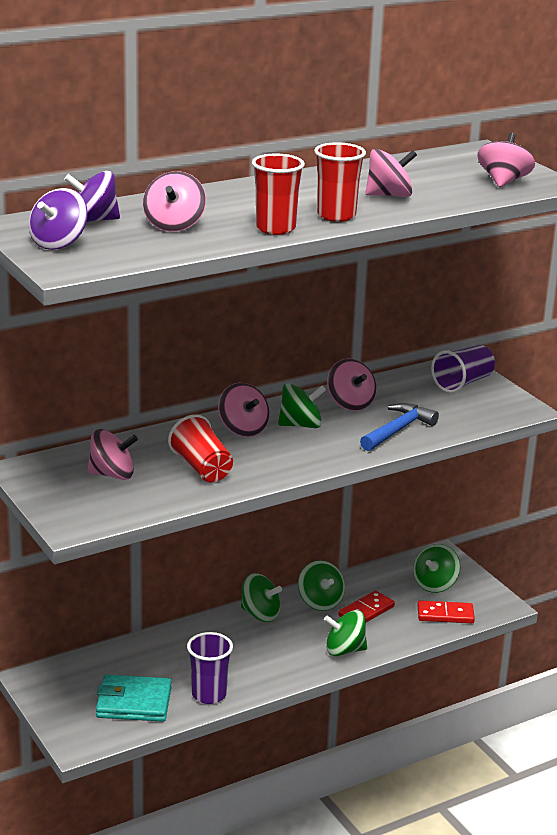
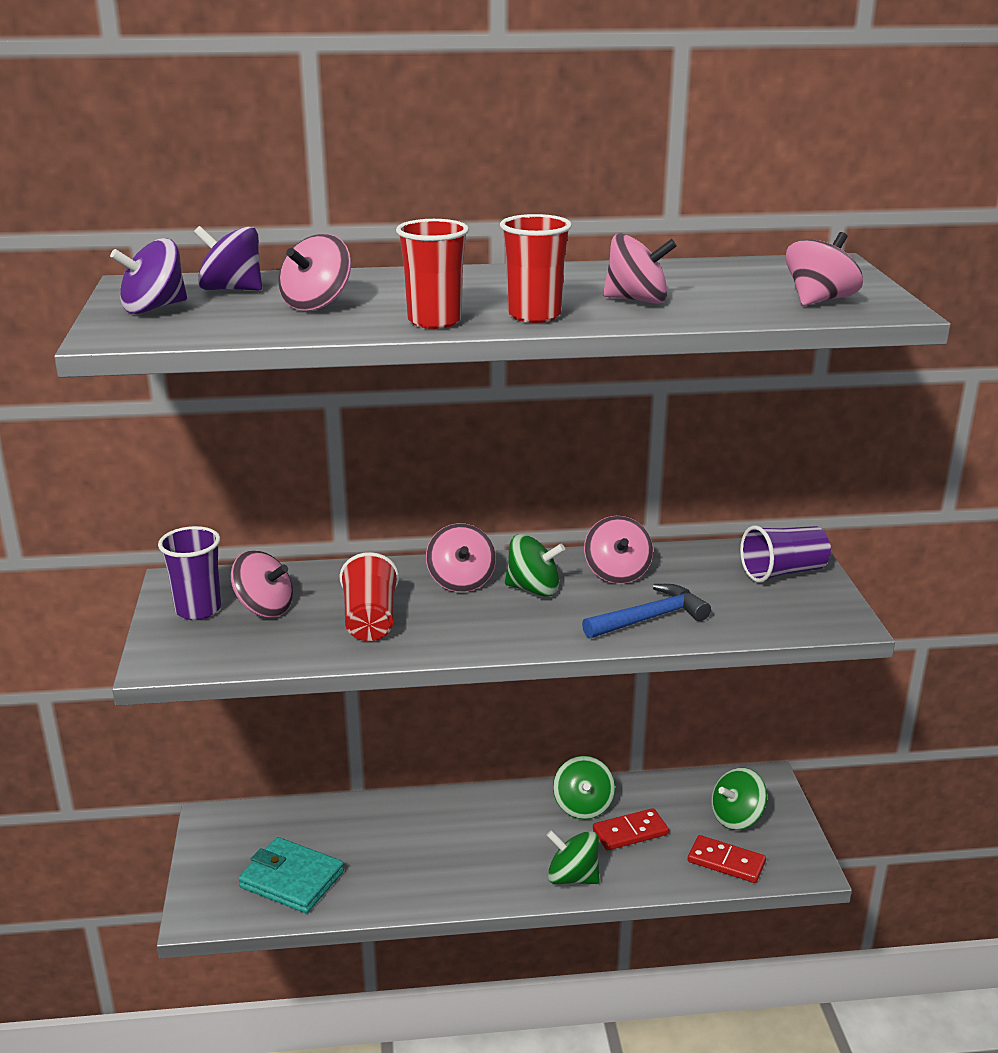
camera: 25 degrees right, 0 degrees up
(209, 694) = (379, 893): purple cup -> purple cup (198, 610)
(260, 614) = (504, 804): green spinning top -> none

